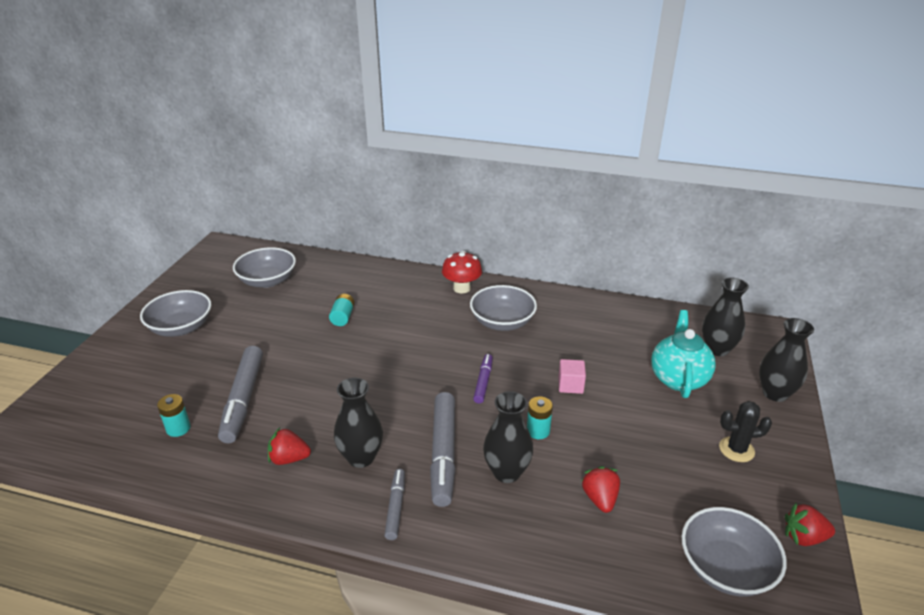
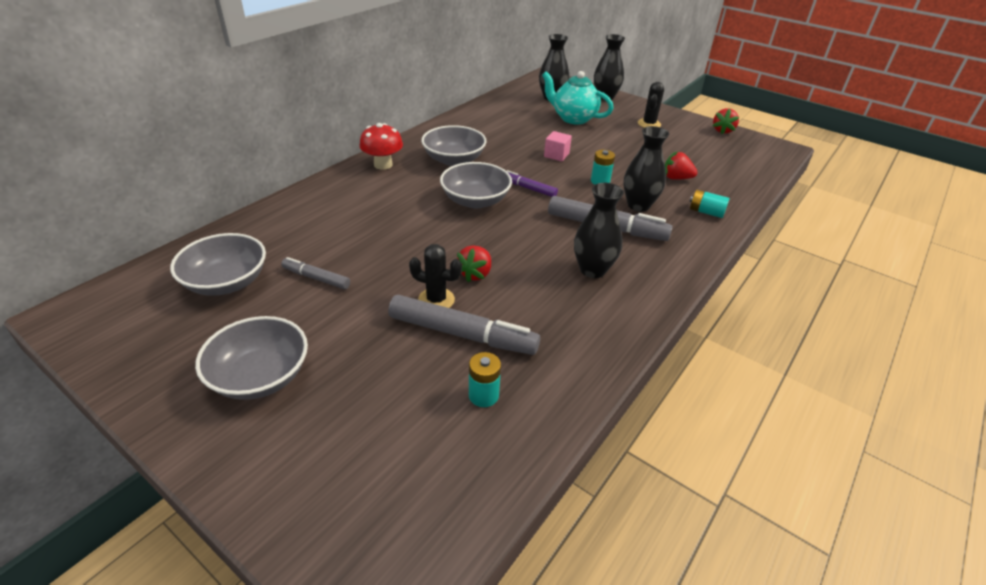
camera: 70 degrees left, 5 degrees up
(280, 374) = (436, 300): none -> black cactus
(289, 459) = (575, 314): red strawberry -> red strawberry (475, 274)
(342, 317) = (365, 240): turquoise battery -> turquoise battery (706, 212)
(395, 507) = (659, 263): grey marker -> grey marker (316, 278)
(725, 568) = (740, 158): grey bowl -> grey bowl (475, 200)

